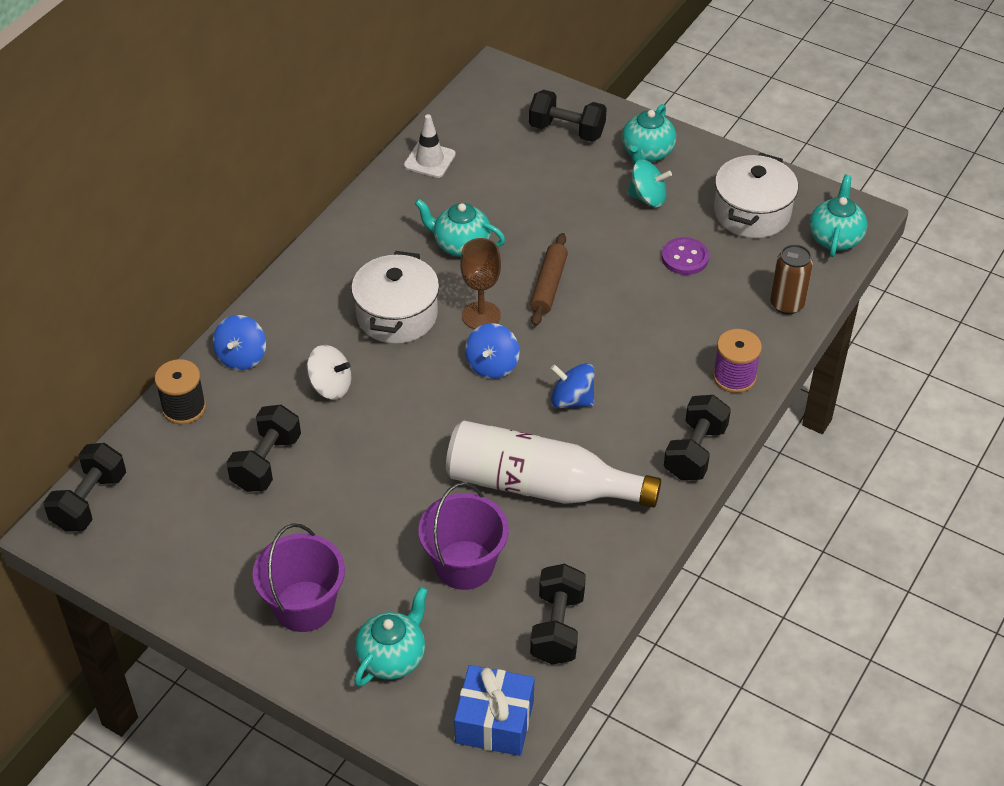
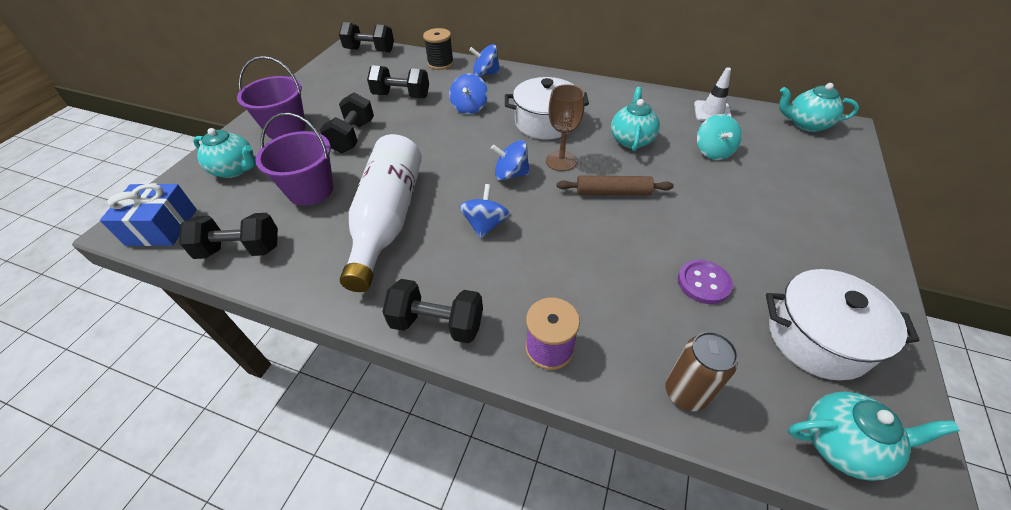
camera: 80 degrees right, 0 degrees up
(330, 386) = (469, 107): white spinning top -> blue spinning top
(566, 131) = (813, 176): black dumbbell -> black dumbbell (352, 137)
(647, 153) = (833, 234): turquoise teapot -> turquoise teapot (806, 124)
(647, 198) = (769, 242): turquoise spinning top -> turquoise spinning top (713, 151)

